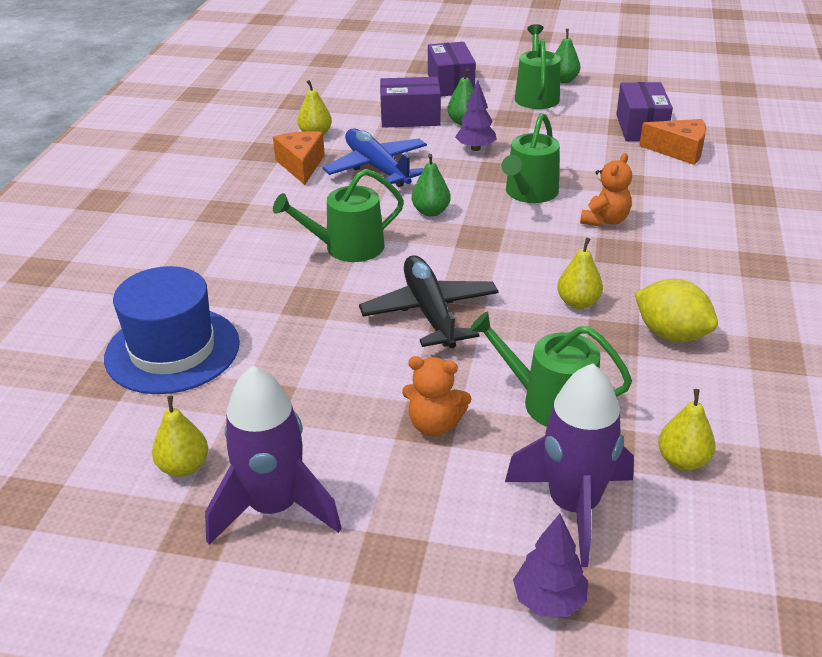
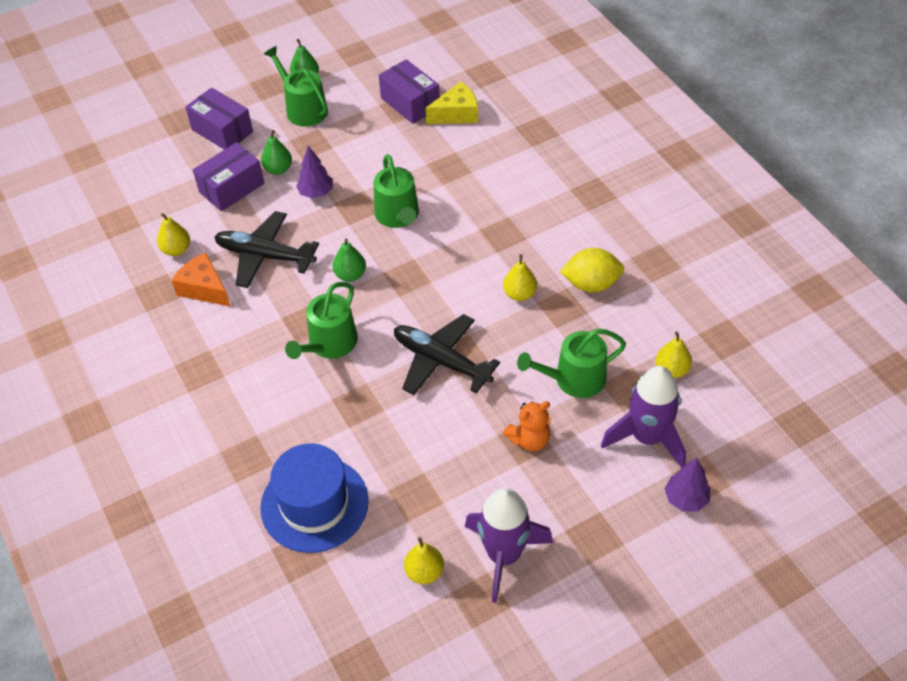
camera: 40 degrees left, 15 degrees up
(377, 167) = (265, 256): blue plane -> black plane
(605, 220) = (470, 212): orange teddy bear -> none
(679, 151) = (456, 114): orange cheese -> yellow cheese

